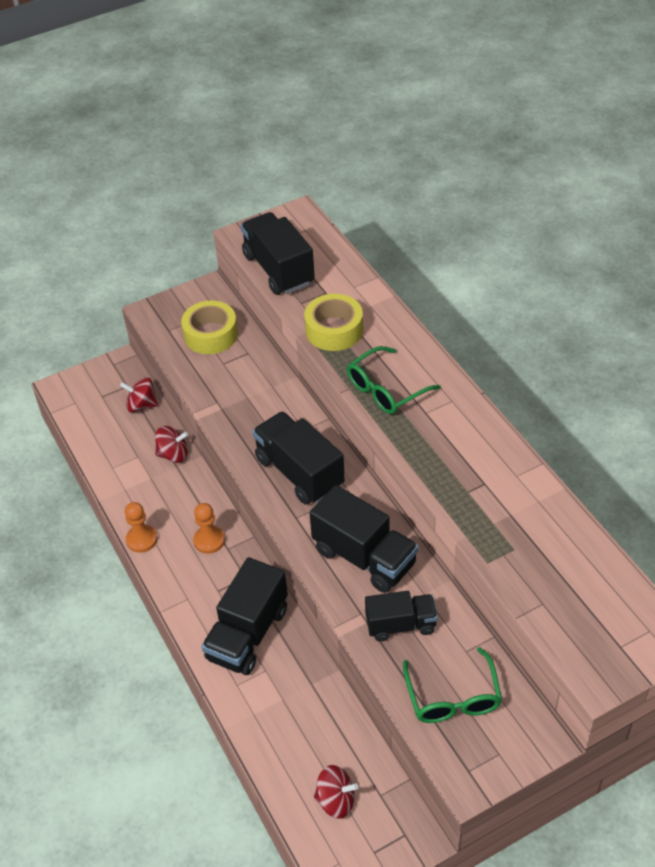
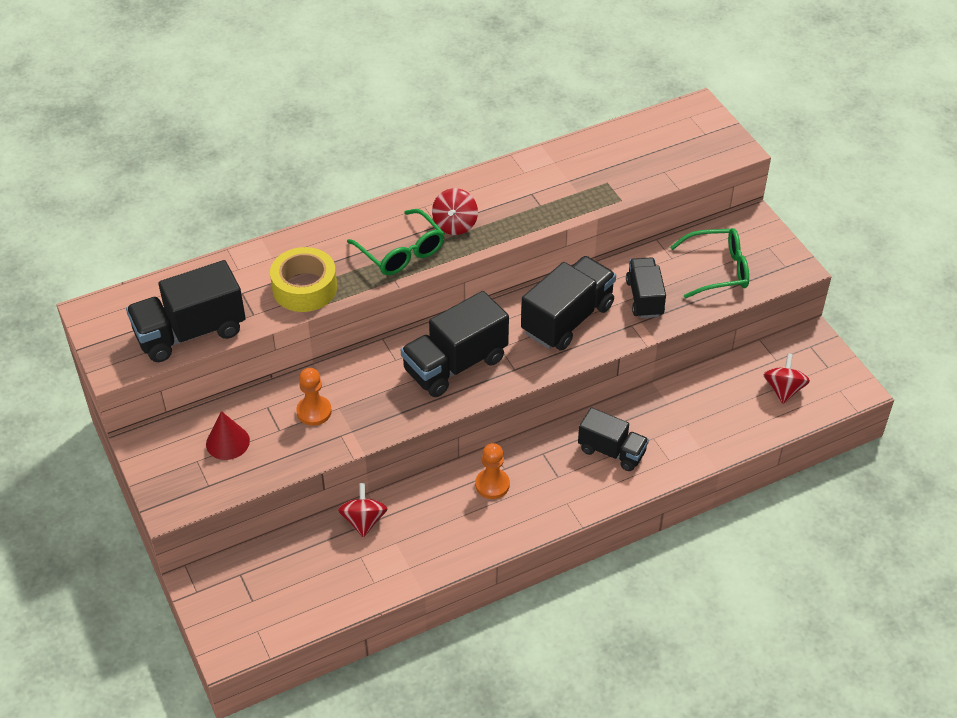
camera: 90 degrees left, 0 degrees up
(141, 405) = (277, 556): red spinning top -> red spinning top (455, 224)
(141, 539) = (485, 547): orange pawn -> orange pawn (314, 411)
(211, 334) = (227, 442): yellow tape -> red cone
(248, 634) = (611, 451): black truck -> black truck, size x0.64

